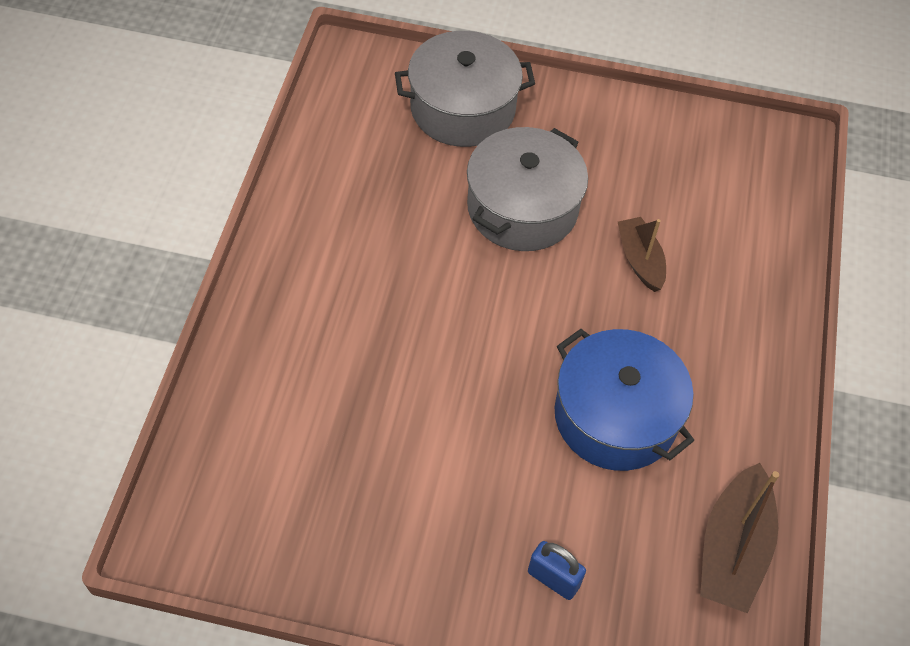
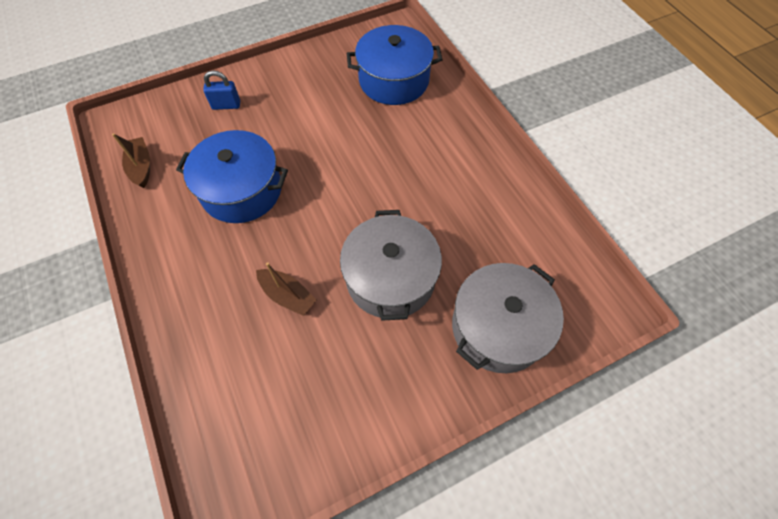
camera: 145 degrees right, 5 degrees up
(280, 443) = (394, 80): none -> blue pot
(732, 549) = (141, 167): brown boat -> brown boat, size x0.64

